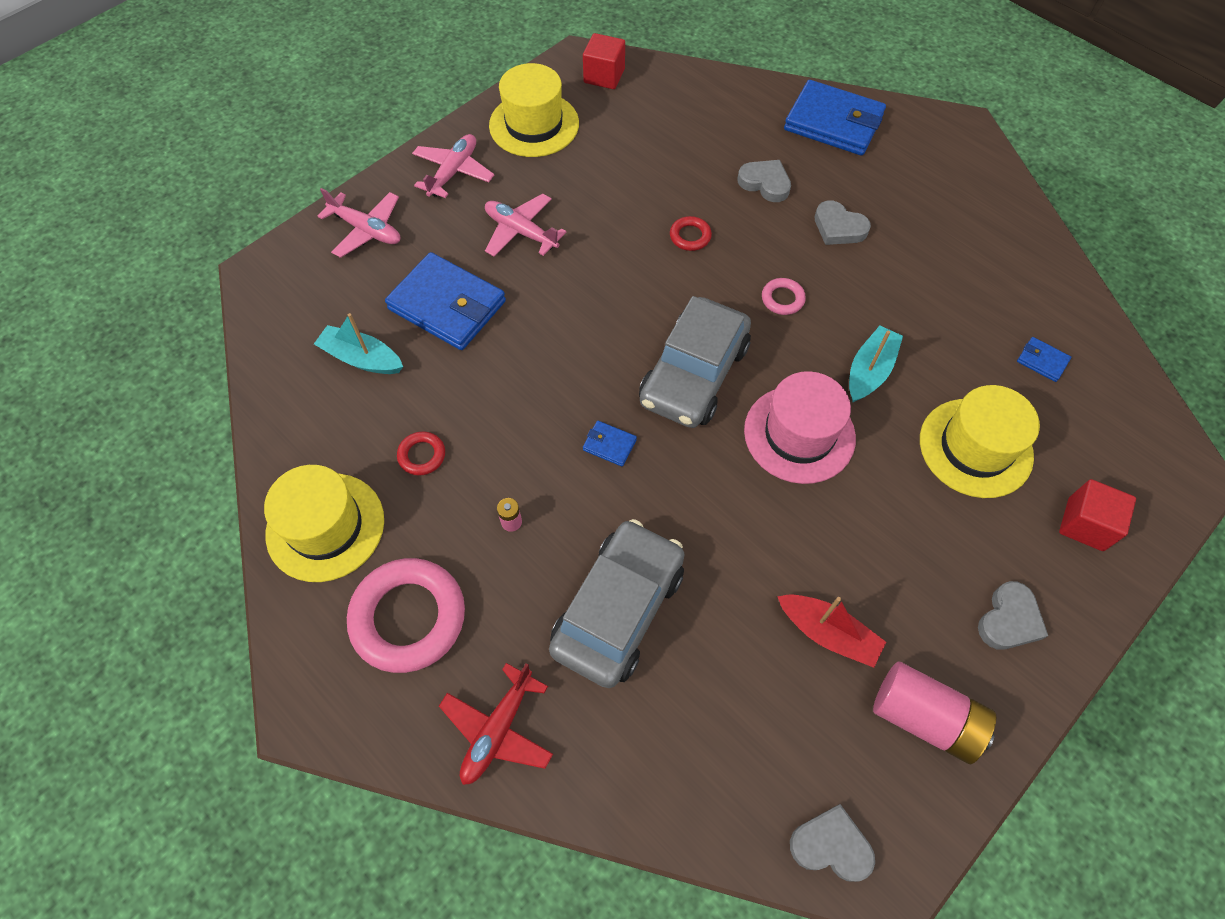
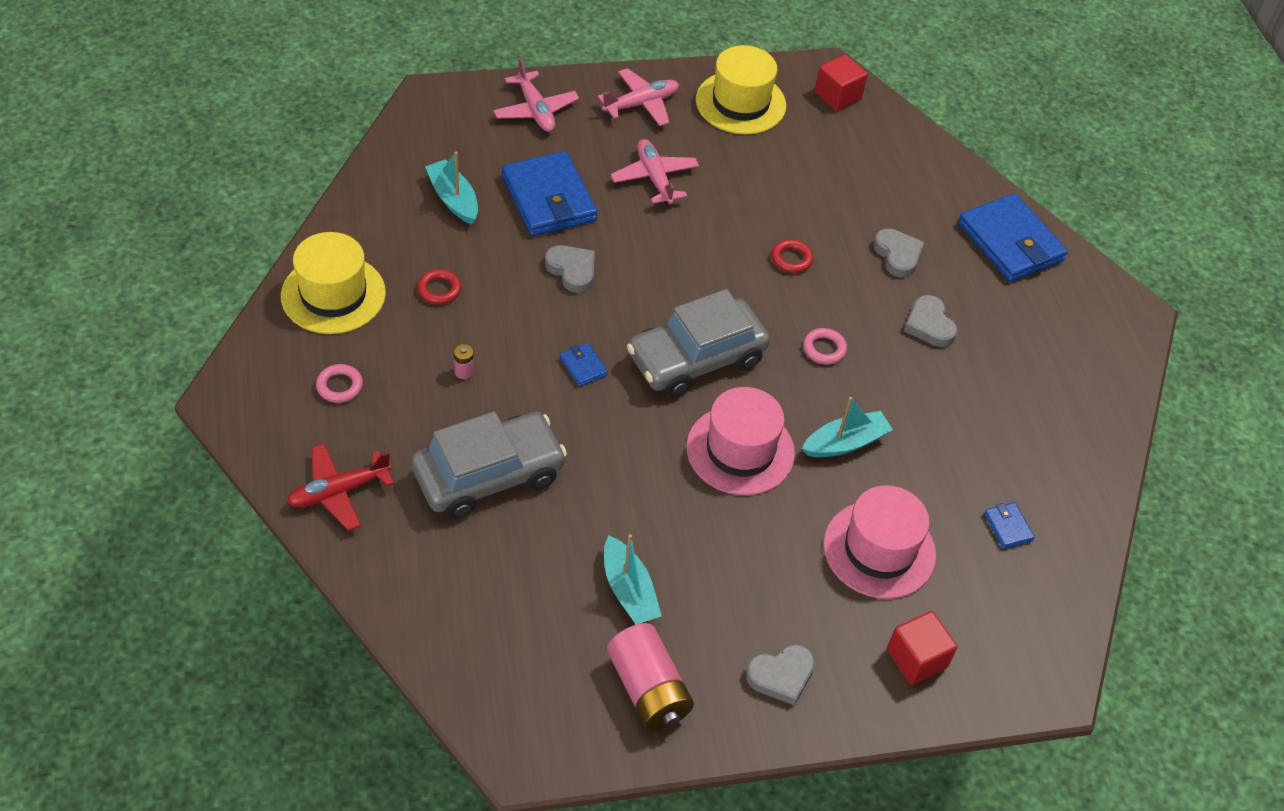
camera: 30 degrees right, 10 degrees down
(408, 617) = (339, 386): pink ring -> pink ring, size x0.46
(828, 633) = (629, 590): red boat -> turquoise boat
(831, 845) = (500, 713): grey heart -> grey heart (572, 270)
(975, 447) = (879, 549): yellow hat -> pink hat

